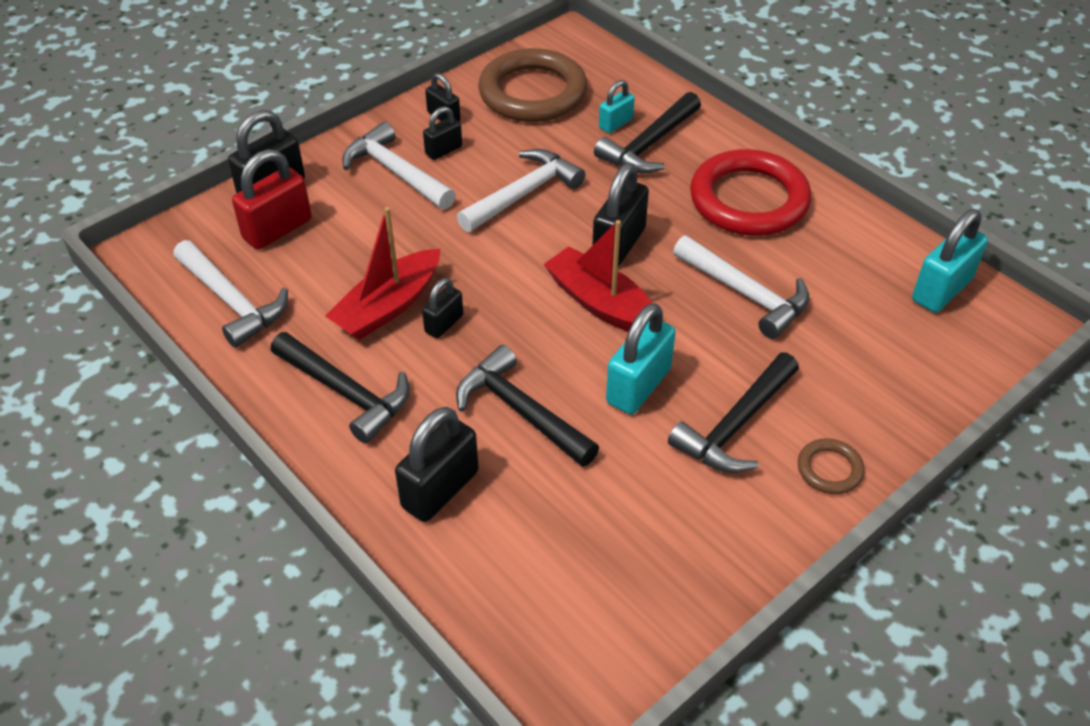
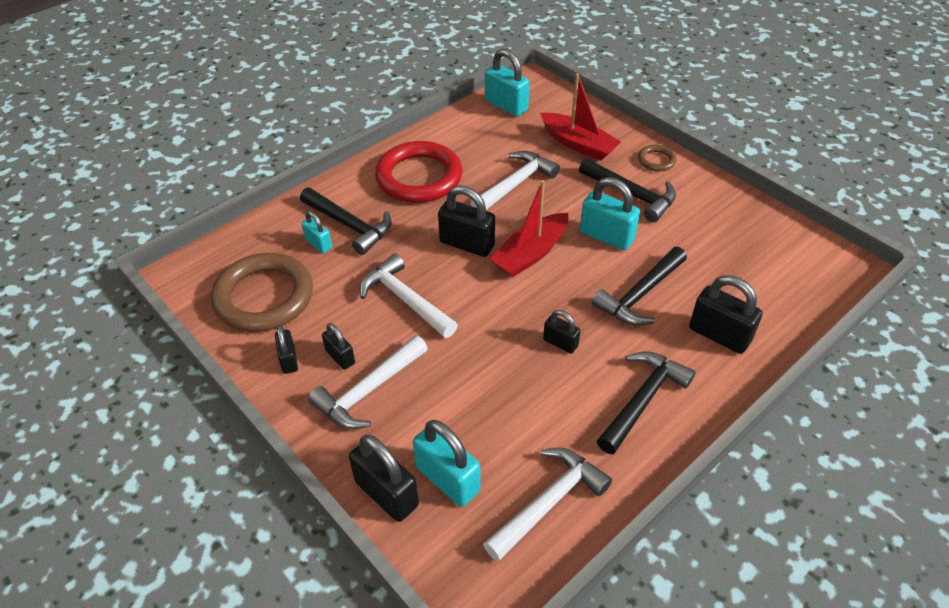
camera: 90 degrees left, 0 degrees up
(277, 229) = (448, 479): red padlock -> turquoise padlock
(388, 306) = (544, 381): red boat -> red boat (578, 144)
(443, 117) = (289, 360): black padlock -> black padlock turned 60 degrees counterclockwise

